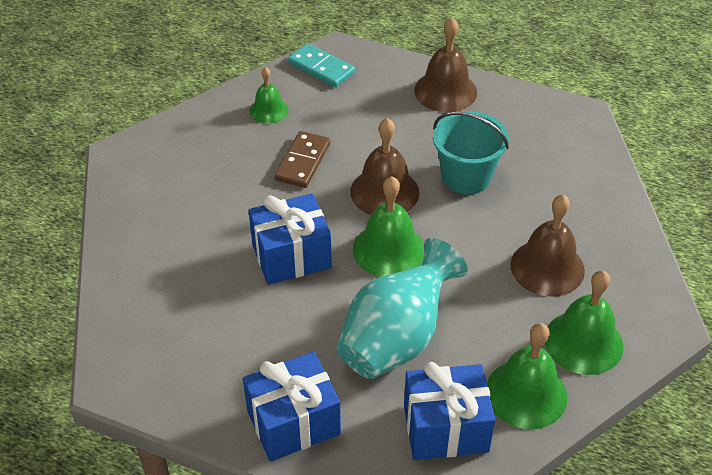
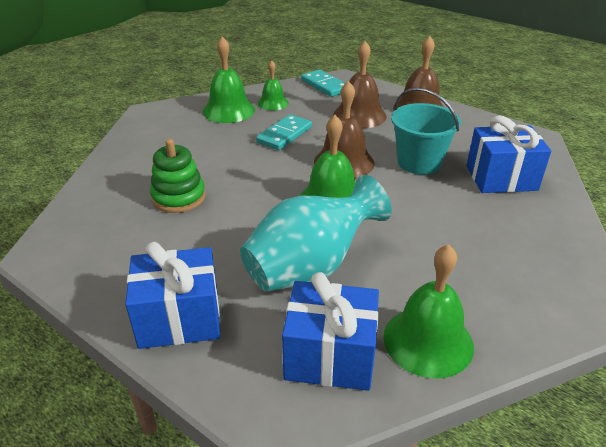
camera: 15 degrees right, 10 degrees down
(222, 278) = (179, 197): none -> green stacking toy
(291, 256) = (244, 191): blue gift -> blue gift (501, 178)
(302, 162) = (284, 135): brown domino -> turquoise domino
(547, 267) = (478, 237): brown bell -> brown bell (359, 115)
(583, 342) = (502, 305): green bell -> green bell (228, 110)

